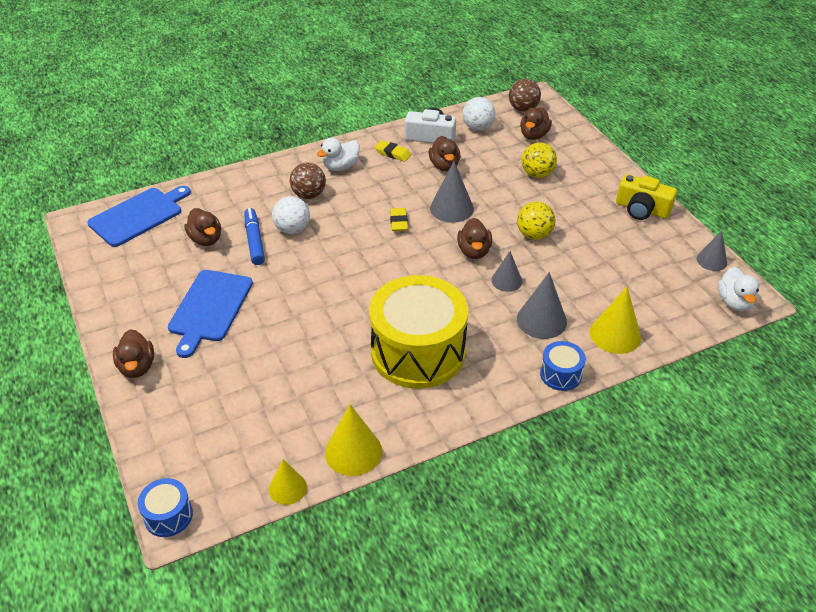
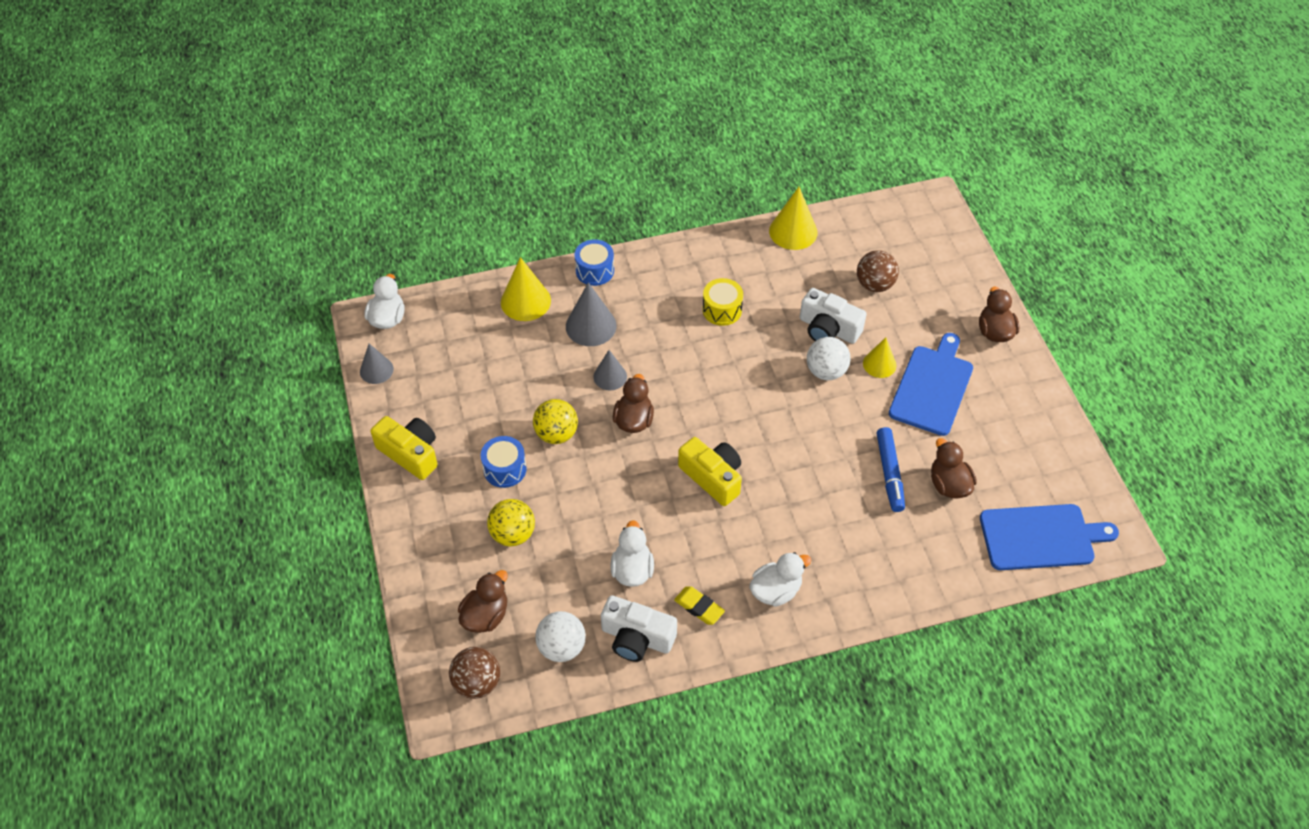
camera: 170 degrees left, 10 degrees up
(138, 215) = (1041, 537): blue cutting board -> blue cutting board turned 150 degrees counterclockwise
(168, 515) = (941, 205): blue drum -> blue drum (505, 469)
(287, 488) = (848, 212): yellow cone -> yellow cone (879, 364)
(292, 229) = (843, 485): white ball -> white ball (826, 371)
(308, 347) = (828, 329): none -> white camera
(309, 195) = (822, 542): brown ball -> brown ball (874, 284)
(398, 222) = (712, 477): yellow eraser -> yellow camera
(418, 352) = (722, 310): yellow drum -> yellow drum, size x0.43
(444, 166) = (632, 570): brown duck -> white duck
(451, 208) = (642, 490): grey cone -> none

